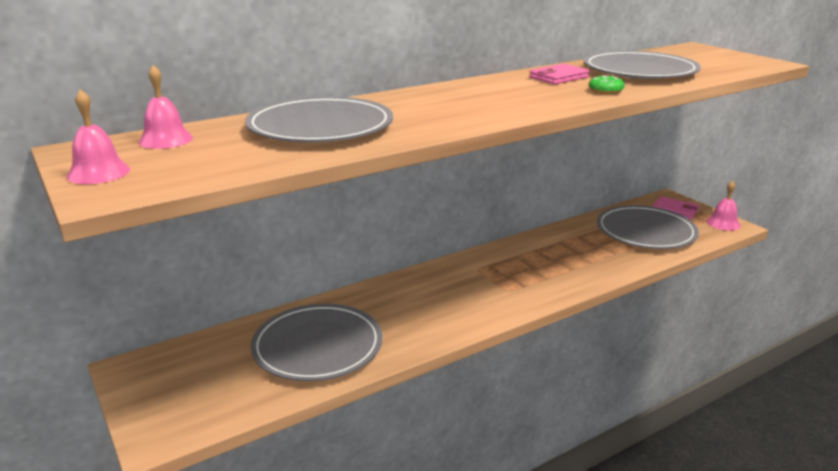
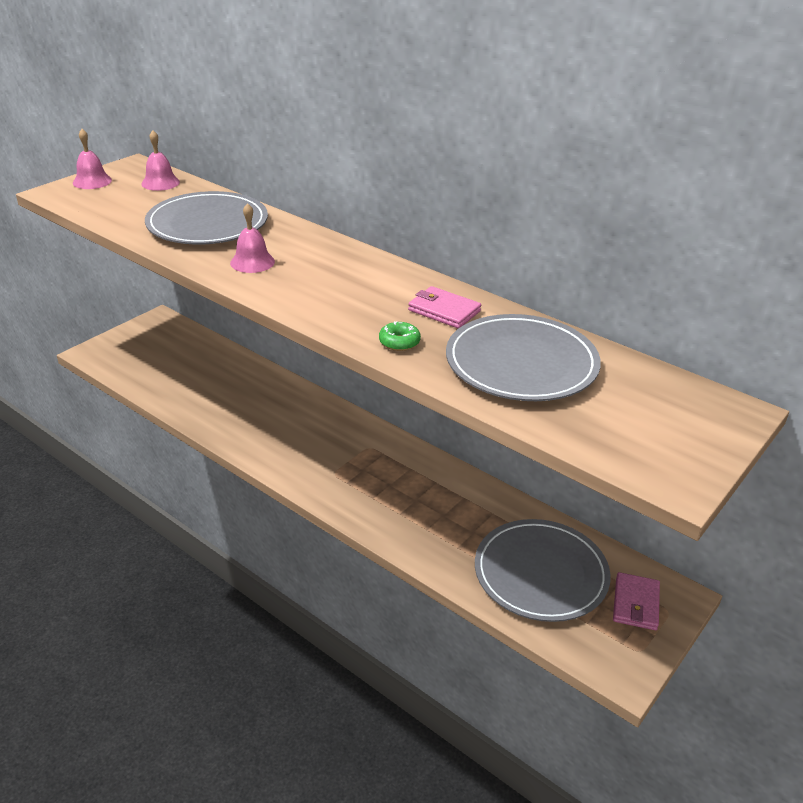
camera: 70 degrees right, 10 degrees up
(317, 346) = (205, 386): grey plate -> none
(723, 223) = (625, 659): pink bell -> pink bell (252, 262)

